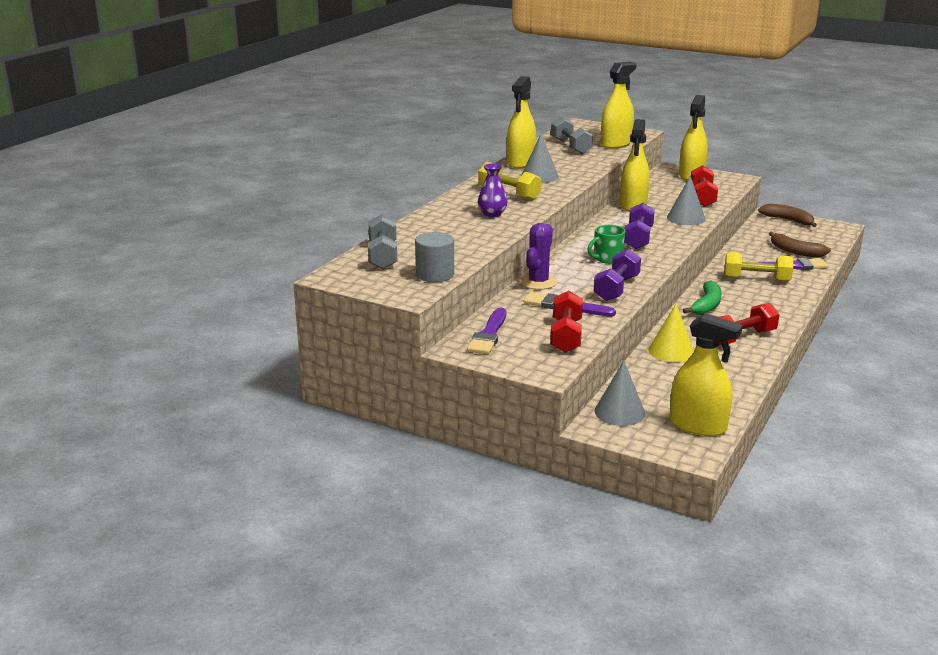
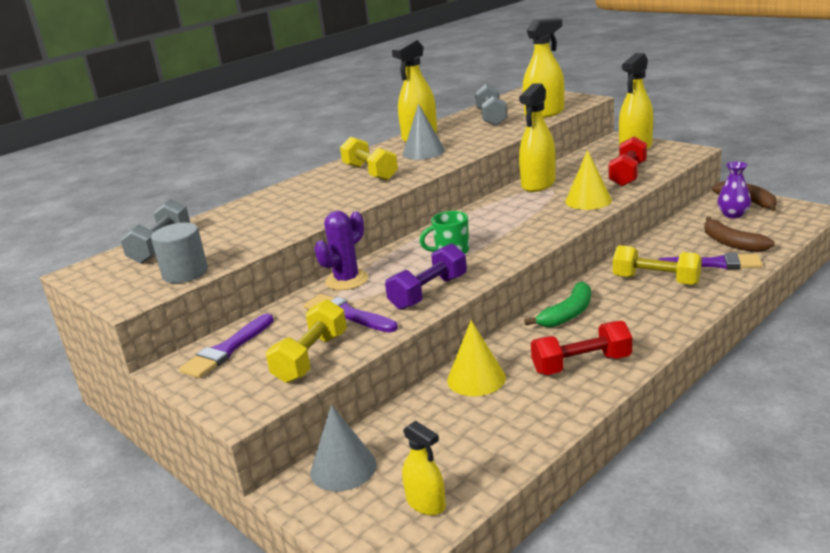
camera: 20 degrees right, 0 degrees up
(492, 214) = (327, 197): purple vase -> purple vase (733, 215)
(566, 336) = (311, 358): red dumbbell -> yellow dumbbell
(638, 238) = (510, 226): purple dumbbell -> none
(686, 218) = (588, 200): grey cone -> yellow cone
(698, 426) = (426, 503): yellow spray bottle -> yellow spray bottle, size x0.58

